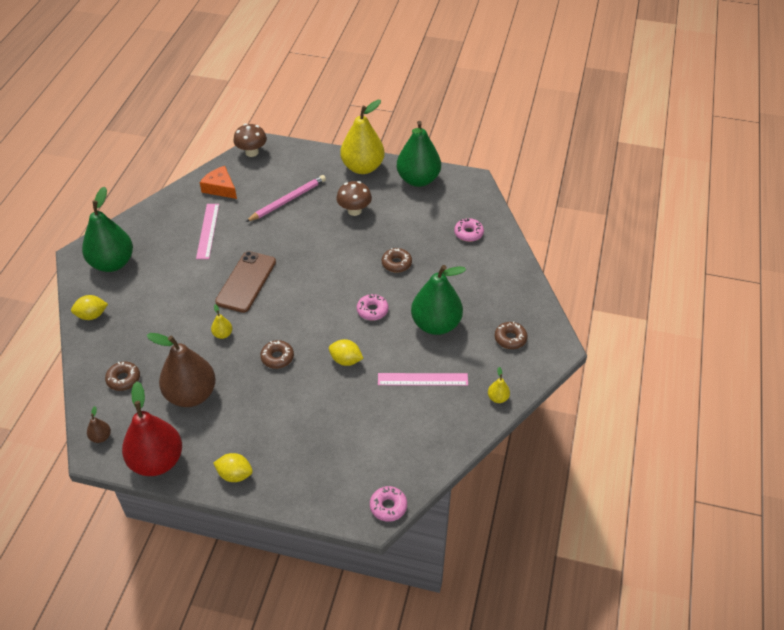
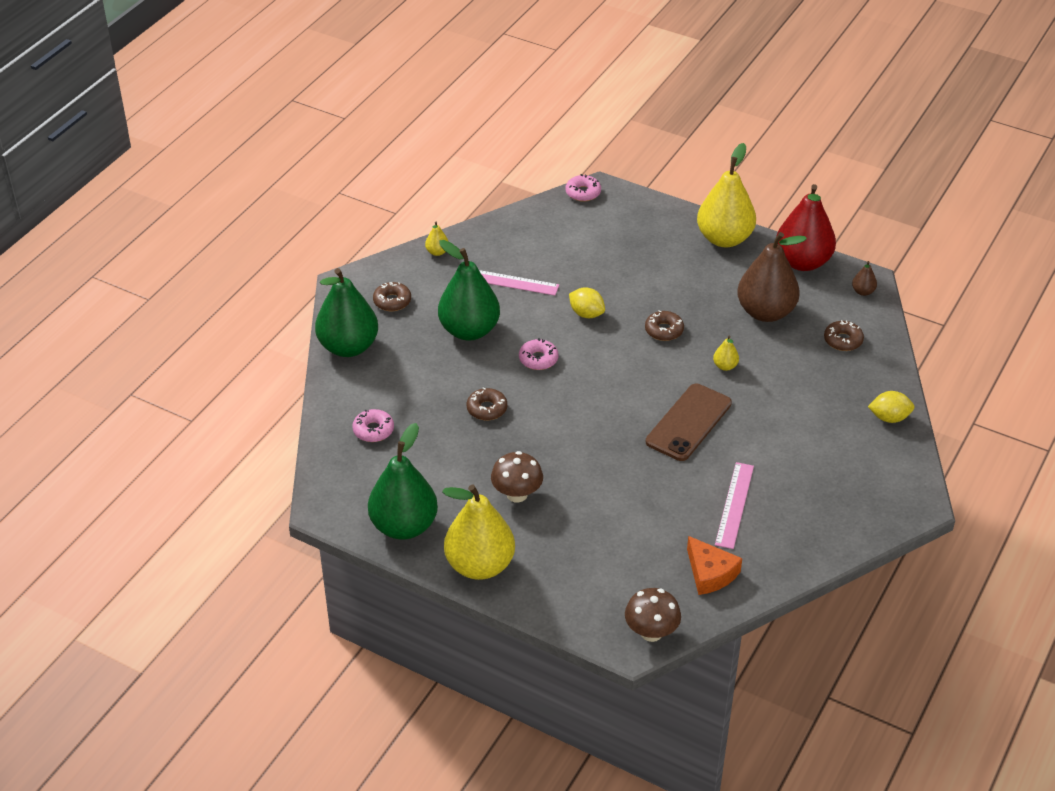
camera: 165 degrees left, 5 degrees down
(112, 263) = (869, 482): green pear -> green pear (348, 347)
(235, 475) = (724, 239): yellow lemon -> yellow pear
(287, 200) = (610, 530): pink pencil -> none

